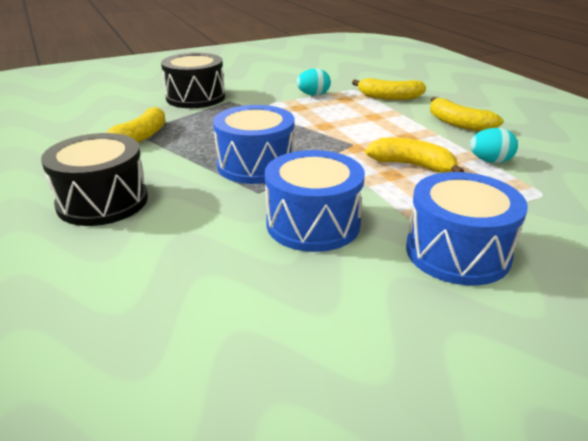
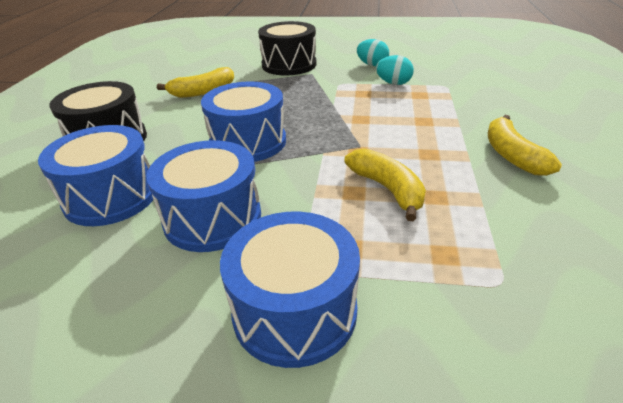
camera: 35 degrees right, 5 degrees up
(191, 241) = (111, 196): none -> blue drum
(389, 97) = (471, 103): yellow banana -> none
(490, 161) = (488, 214): turquoise egg -> turquoise egg (372, 65)

